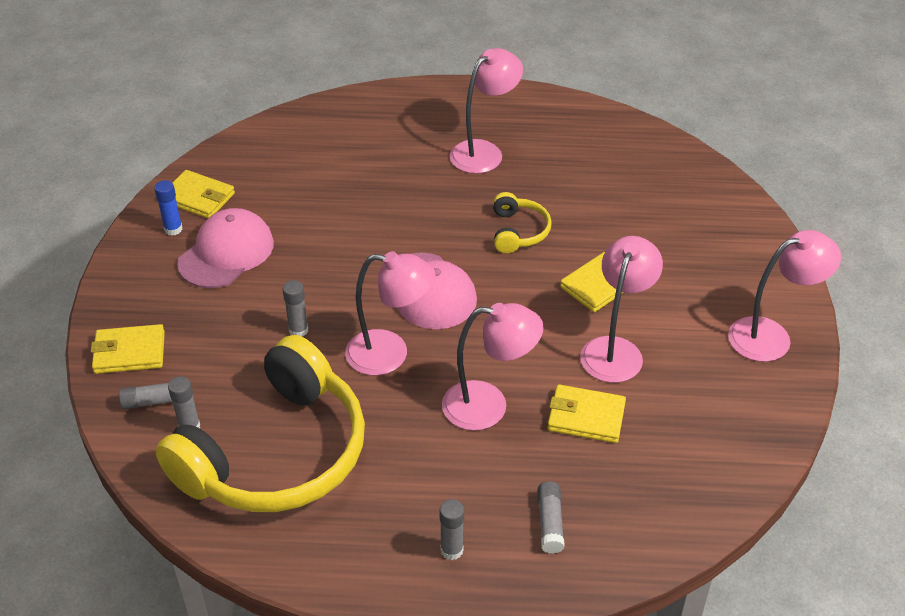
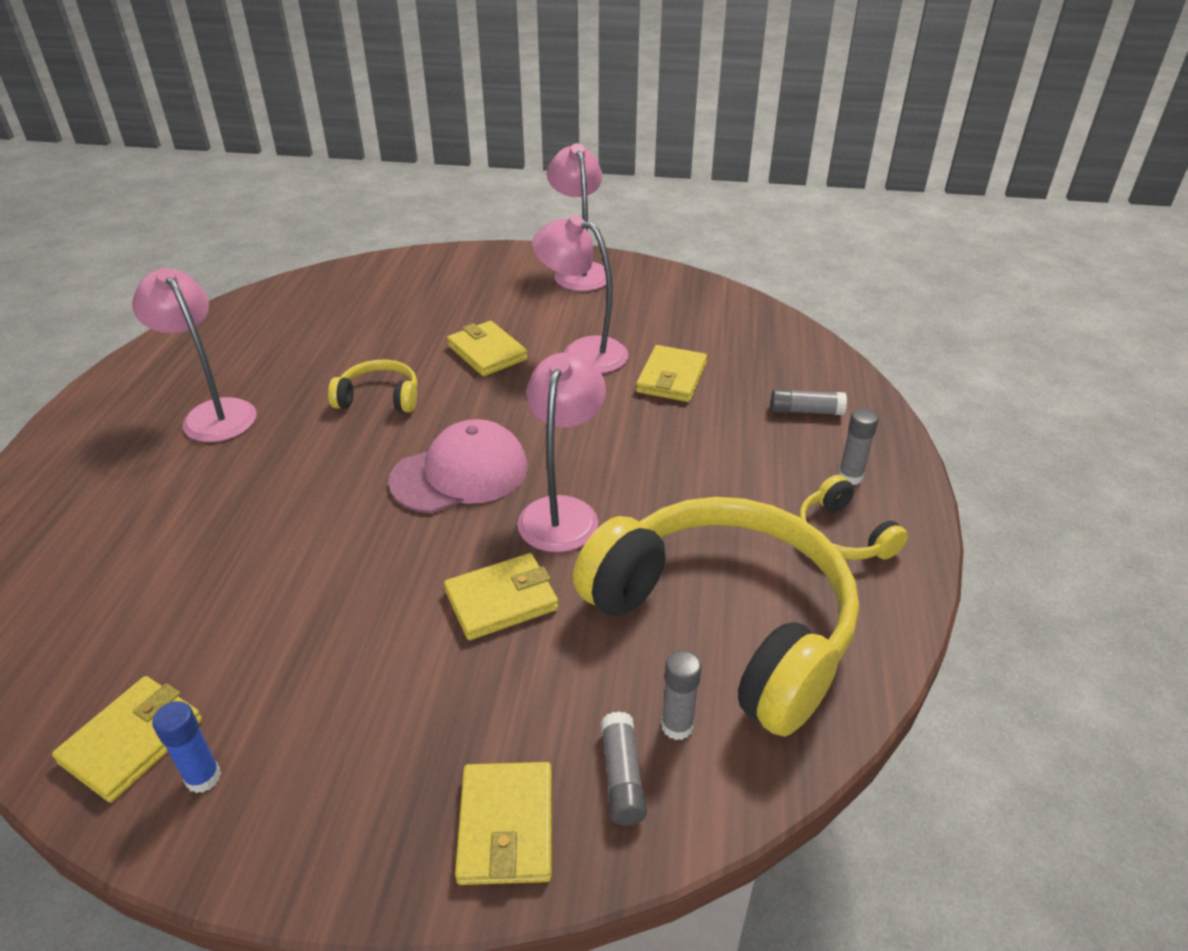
camera: 85 degrees left, 5 degrees down
(226, 253) = (301, 693): pink cap -> none
(298, 330) = (501, 600): grey glue stick -> yellow wallet
(373, 537) = (843, 535): none -> yellow headphones
(489, 406) = (653, 439): pink lamp -> none

